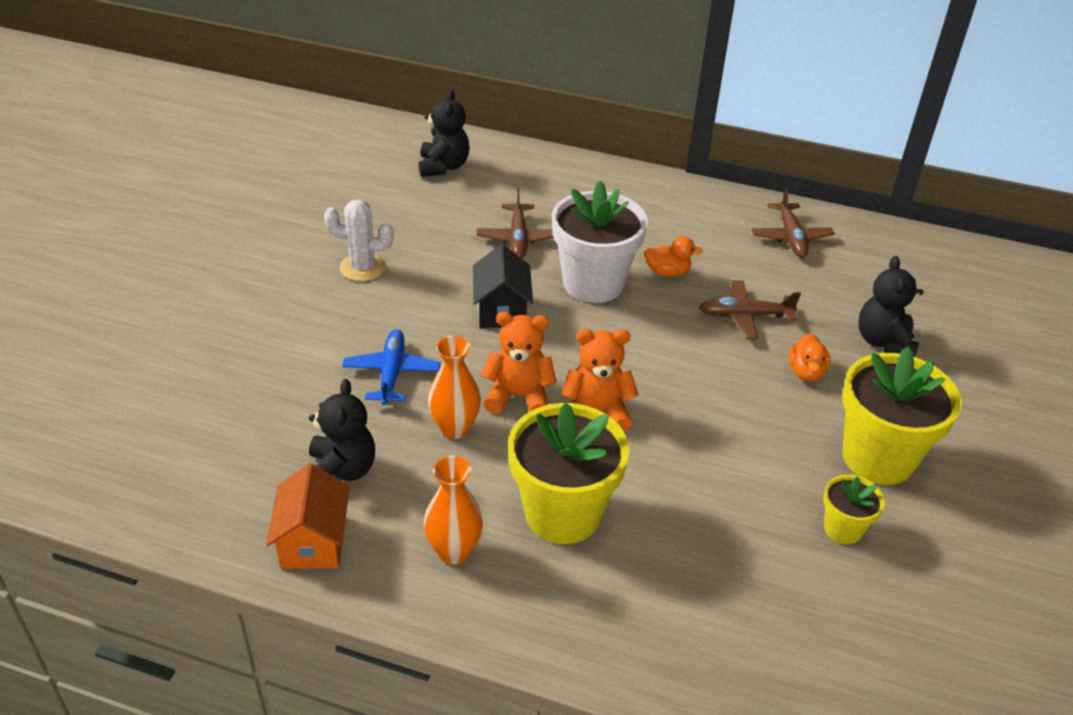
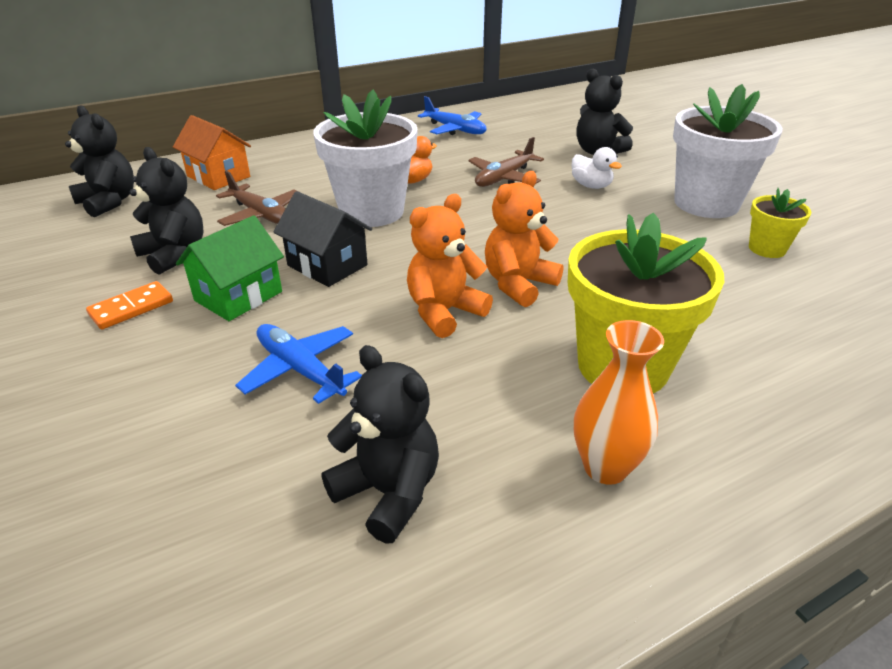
camera: 45 degrees left, 5 degrees down
(313, 541) = (472, 588): orange house -> orange house (218, 176)
(362, 267) = (131, 308): white cactus -> orange domino
(423, 298) = (238, 296): none -> green house
(428, 240) = (174, 255): none -> black teddy bear
(454, 428) = (433, 371): orange vase -> none
(791, 237) = (455, 129): brown plane -> blue plane
(806, 372) = (591, 186): orange duck -> white duck
(878, 457) = (706, 203): yellow flower pot -> white flower pot

